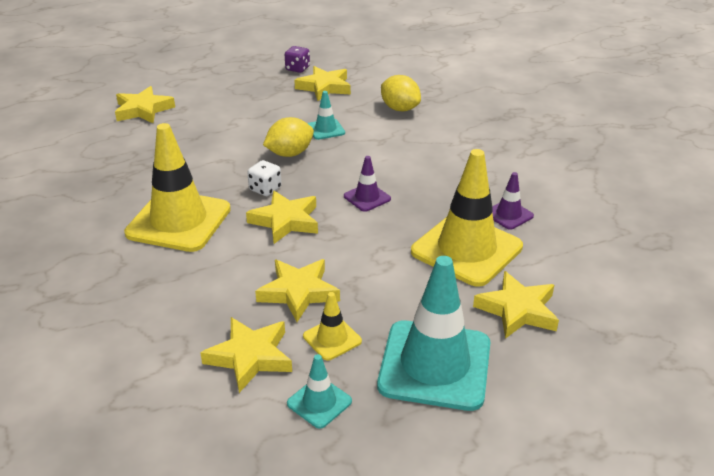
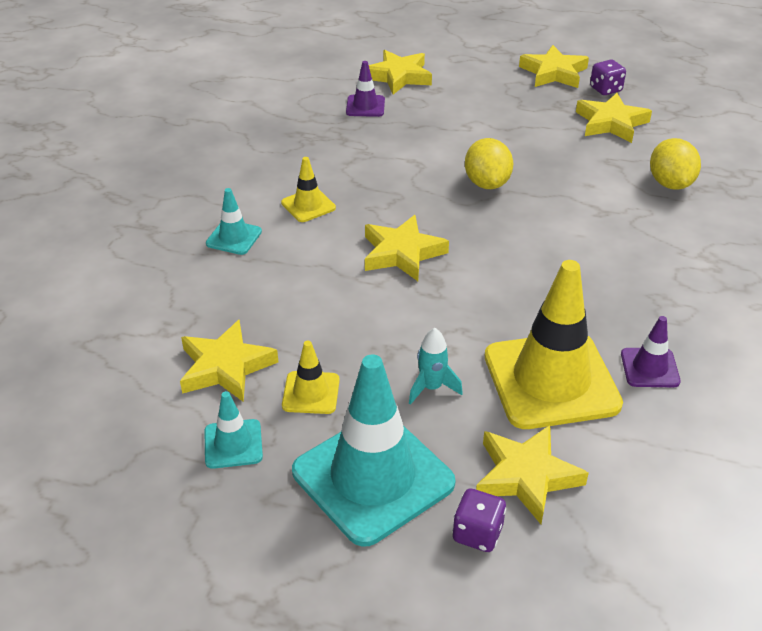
camera: 40 degrees right, 5 degrees up
(179, 221) = (308, 205): yellow traffic cone -> yellow traffic cone, size x0.46
(265, 189) = (420, 210): white dice -> none
(289, 153) = (487, 183): yellow lemon -> yellow lemon turned 75 degrees clockwise
(298, 292) = (333, 331): yellow star -> yellow star (553, 73)
(325, 129) = (555, 172): turquoise traffic cone -> turquoise traffic cone (234, 237)
(367, 197) = (511, 268): purple traffic cone -> purple traffic cone (365, 106)
(404, 292) = (431, 388): none -> turquoise rocket
(531, 358) = (477, 533): none -> purple dice

